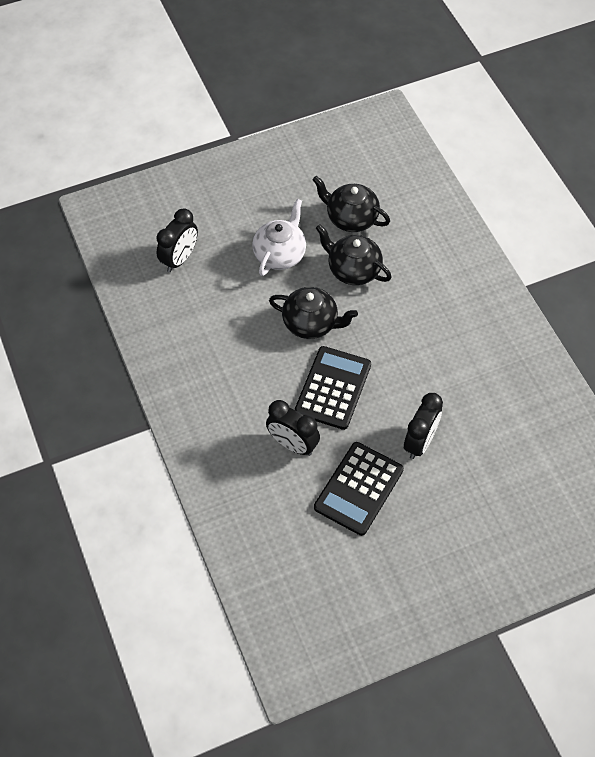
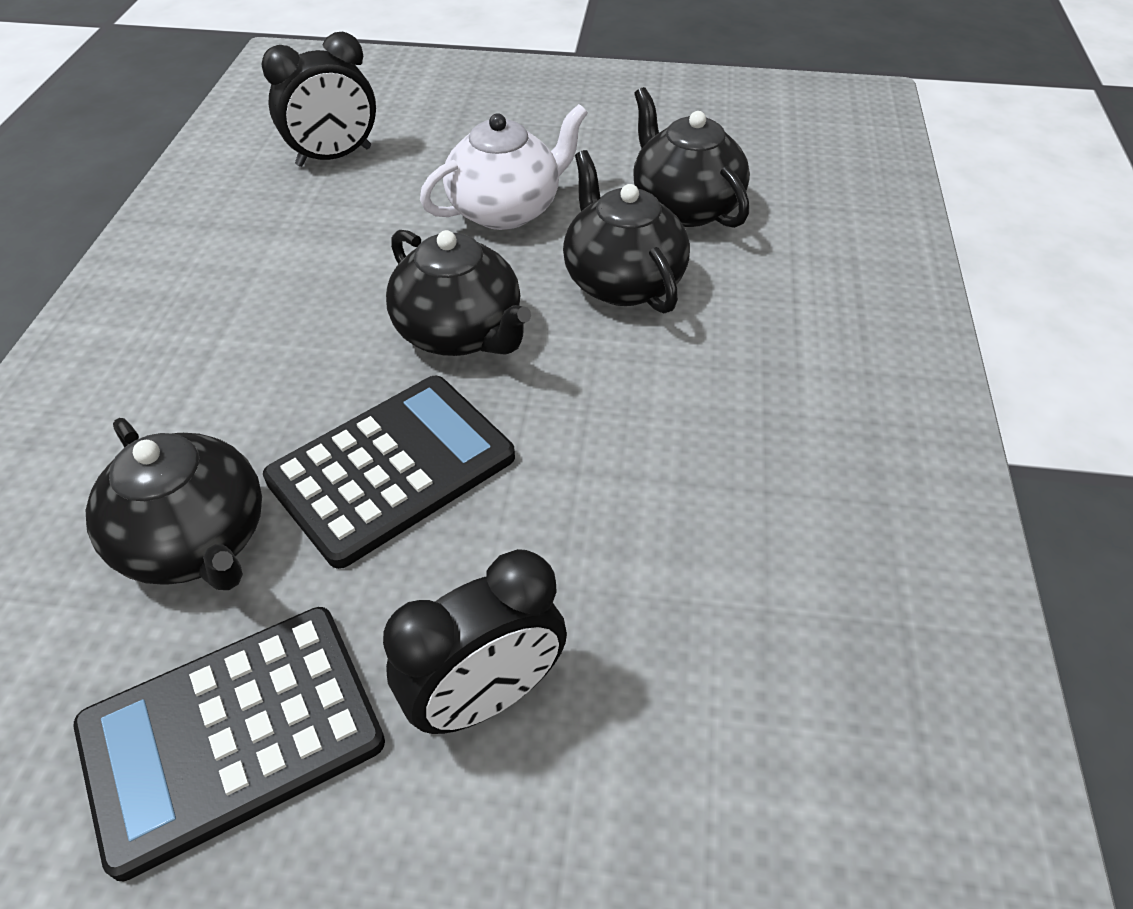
camera: 30 degrees right, 10 degrees down
(293, 444) = (196, 541): black clock -> black teapot

